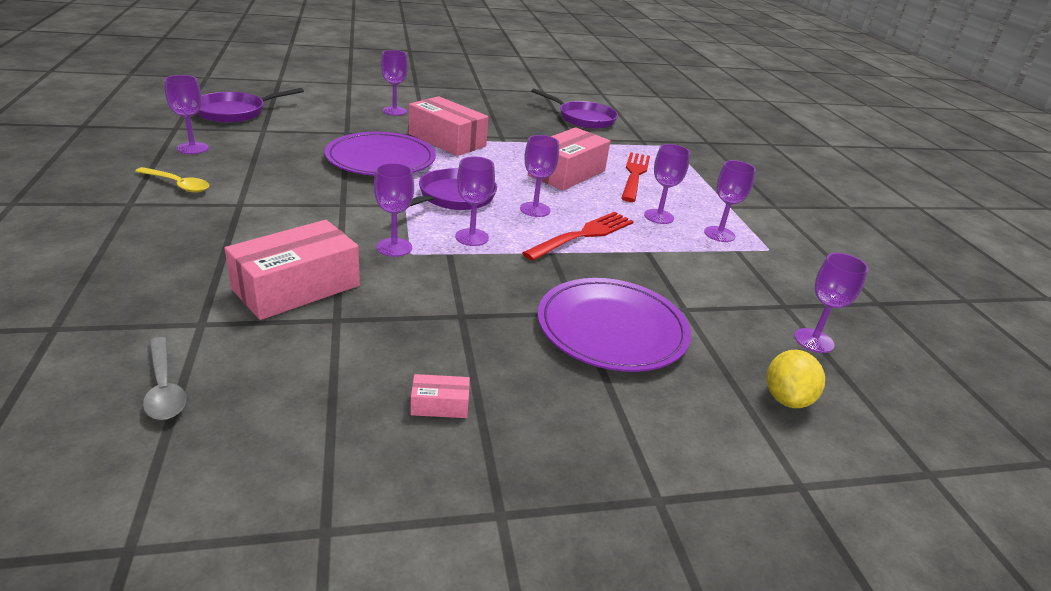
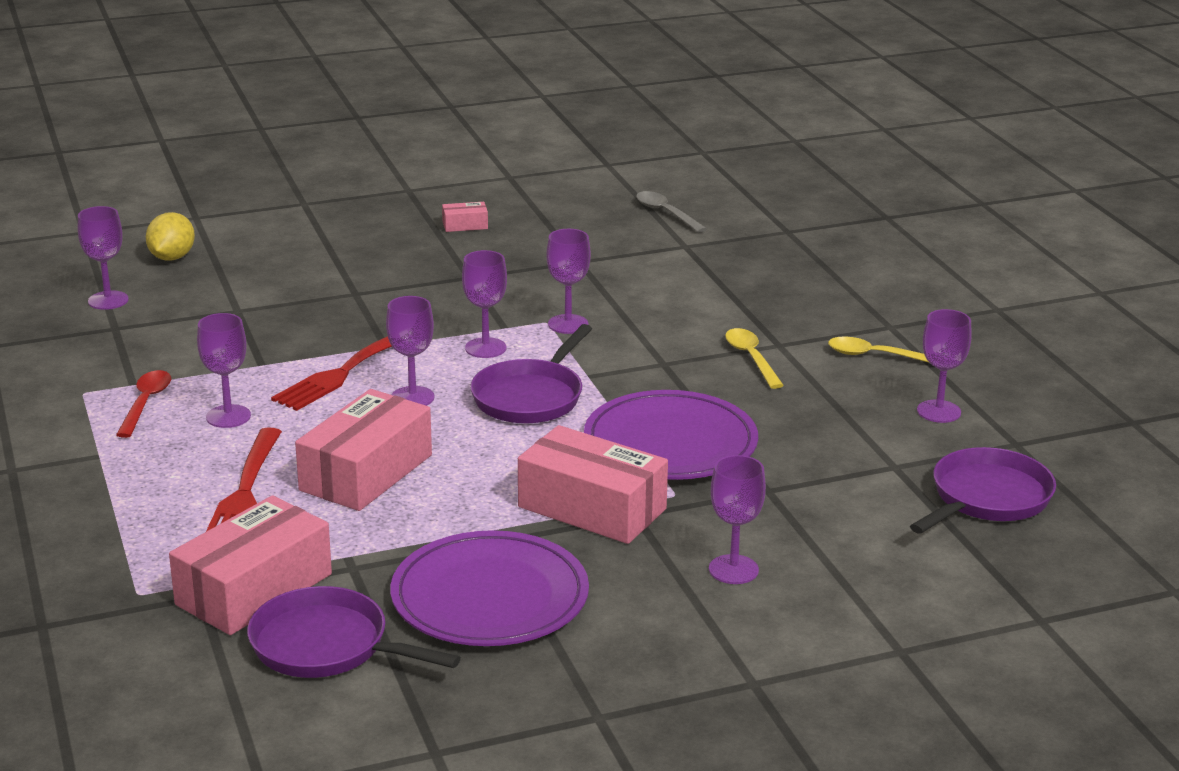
camera: 175 degrees right, 5 degrees down
(273, 198) = (751, 358): none -> yellow spoon
(296, 287) = (634, 278): pink box -> pink box (254, 589)
(612, 329) = (321, 284): purple plate -> purple plate (490, 597)
(719, 234) = (146, 403): purple goblet -> red spoon

